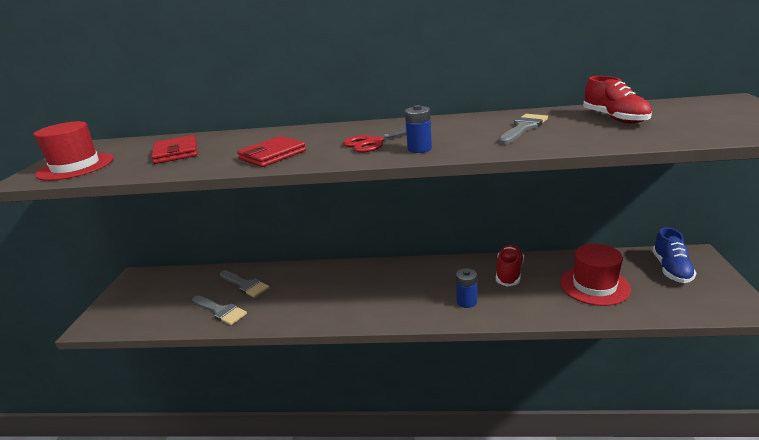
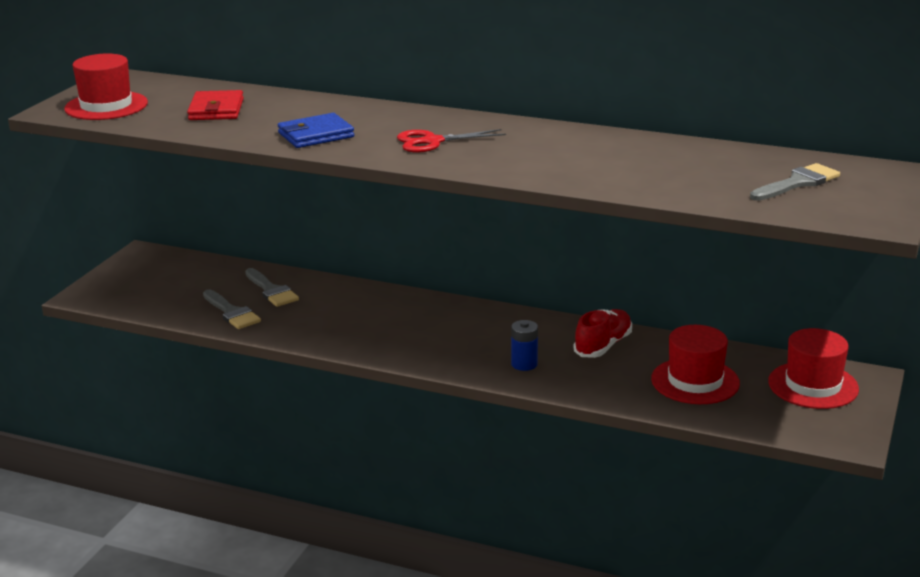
camera: 15 degrees right, 0 degrees up
(272, 155) = (316, 135): red wallet -> blue wallet
(419, 149) = (472, 160): blue battery -> none
(523, 128) = (609, 158): grey brush -> grey brush (797, 183)
(615, 118) = (724, 167): red shoe -> none
(671, 269) = (813, 385): blue shoe -> red hat

